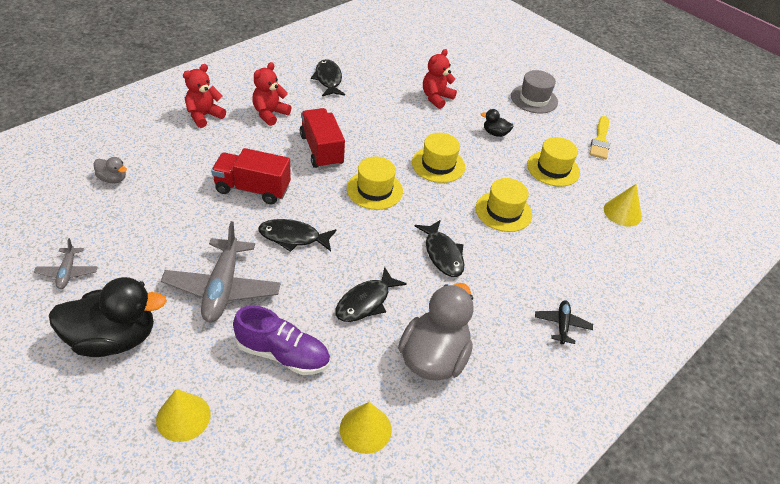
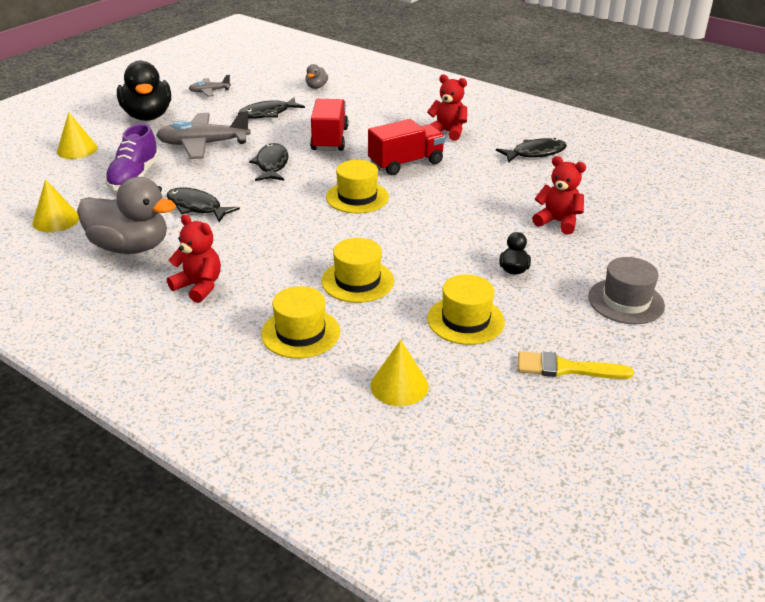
camera: 85 degrees right, 10 degrees down
(204, 116) = (422, 105): red teddy bear -> red teddy bear (199, 286)
(438, 165) = (422, 232): yellow hat -> yellow hat (300, 333)
(442, 254) = (271, 243): black fish -> black fish (268, 113)
(562, 325) = (178, 327): black plane -> none

